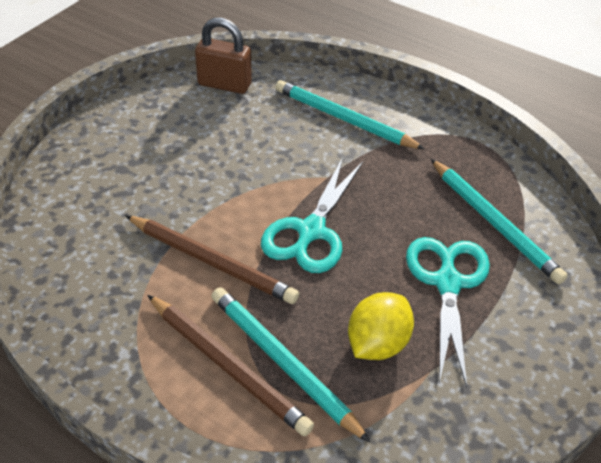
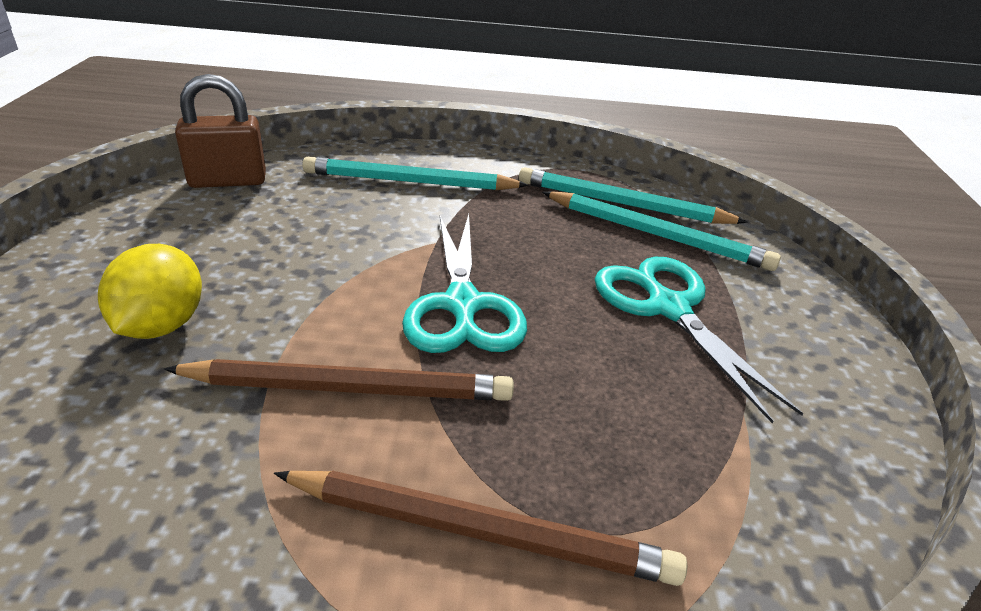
camera: 30 degrees left, 10 degrees down
(283, 363) = (558, 487): turquoise pencil -> turquoise pencil (622, 204)
(377, 343) = (655, 407): yellow lemon -> yellow lemon (161, 325)

